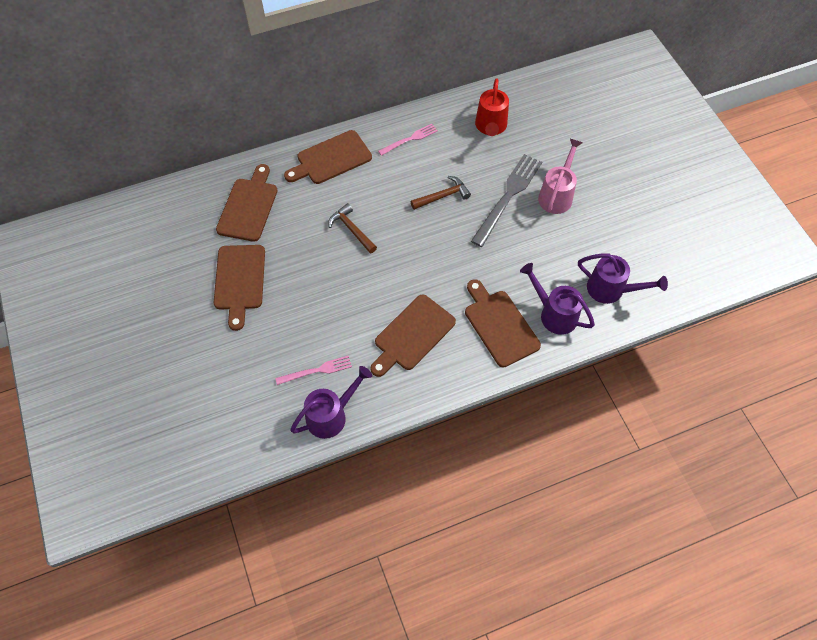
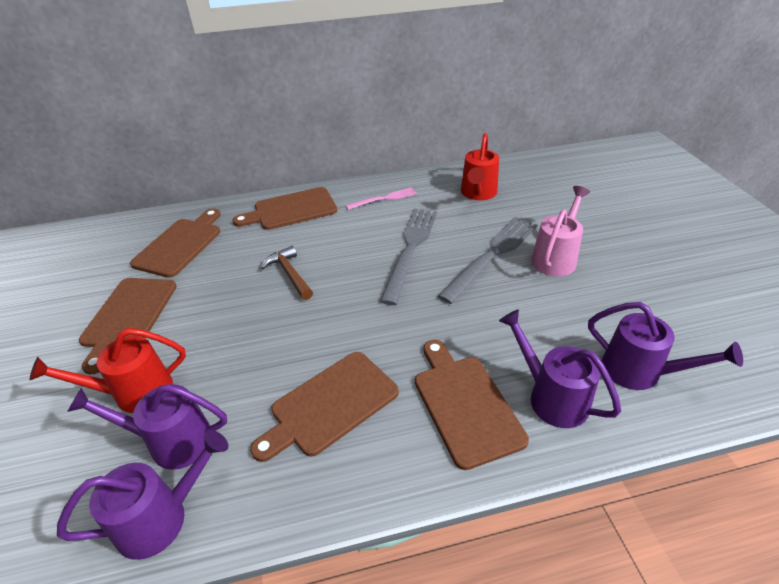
camera: 10 degrees right, 20 degrees down
(275, 341) = (133, 393): none -> red watering can
(316, 371) = (171, 441): pink fork -> purple watering can
(442, 196) = (410, 249): brown hammer -> grey fork

